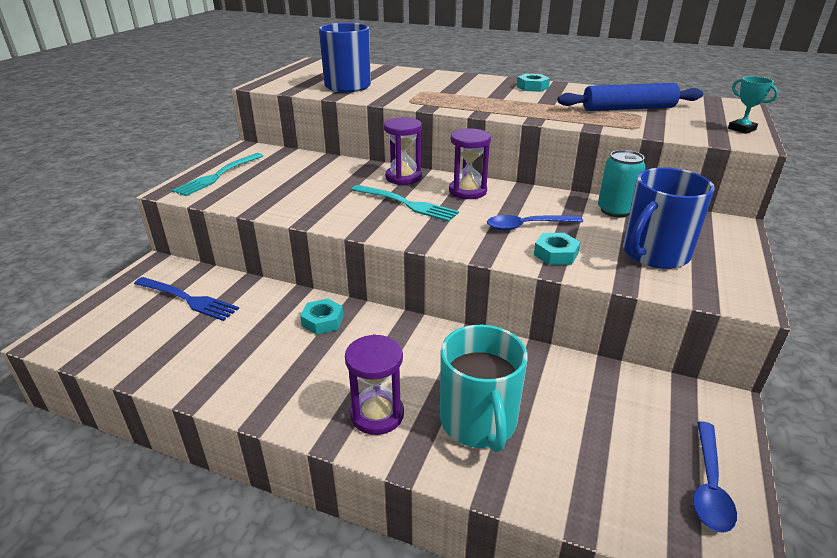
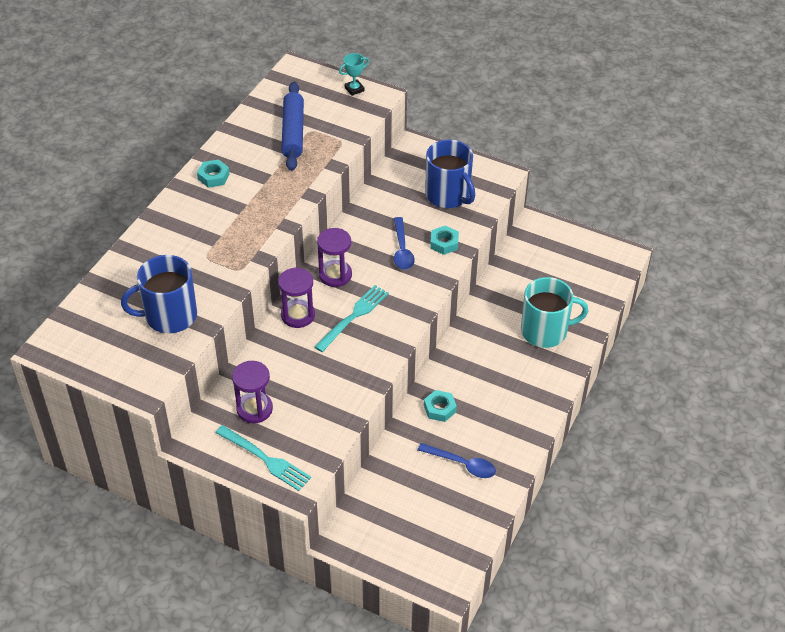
camera: 85 degrees left, 15 degrees up
(188, 299) = (400, 503): blue fork -> none
(377, 414) = (538, 379): purple hourglass -> purple hourglass (254, 409)
(615, 210) = (383, 196): turquoise can -> none
(709, 485) = (589, 249): blue spoon -> blue spoon (462, 464)

